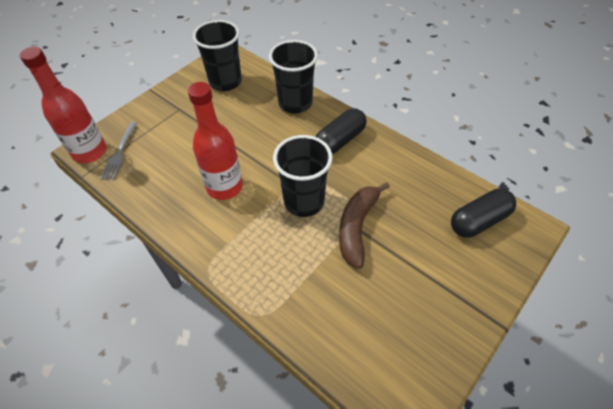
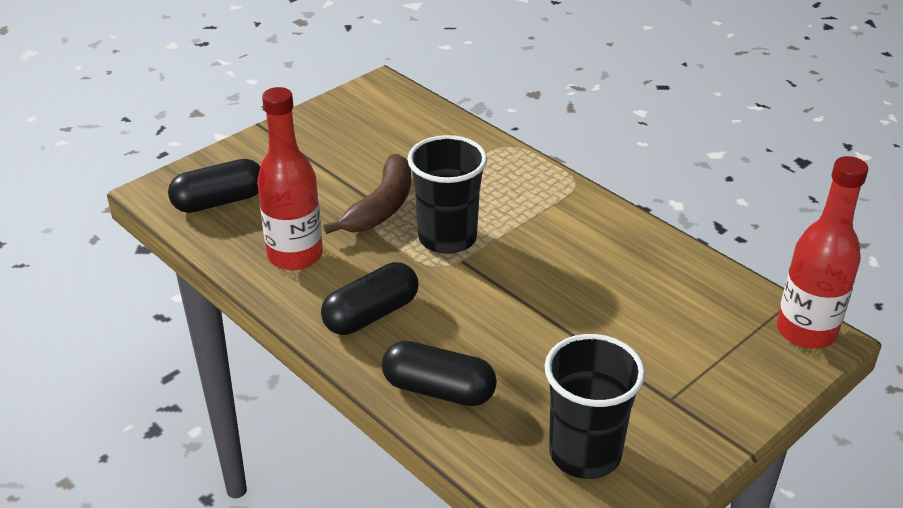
camera: 175 degrees left, 15 degrees down
(119, 153) = (752, 326): grey fork -> none
(224, 187) = (564, 264): red bottle -> red bottle (295, 255)
(295, 103) = (438, 390): black cup -> black capsule

